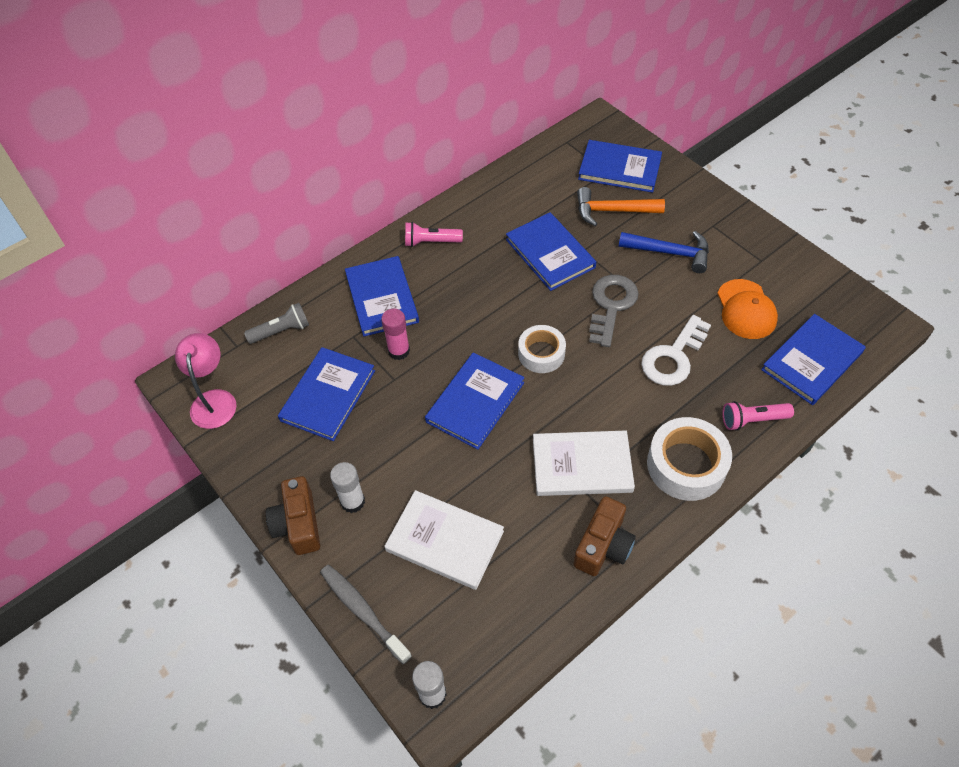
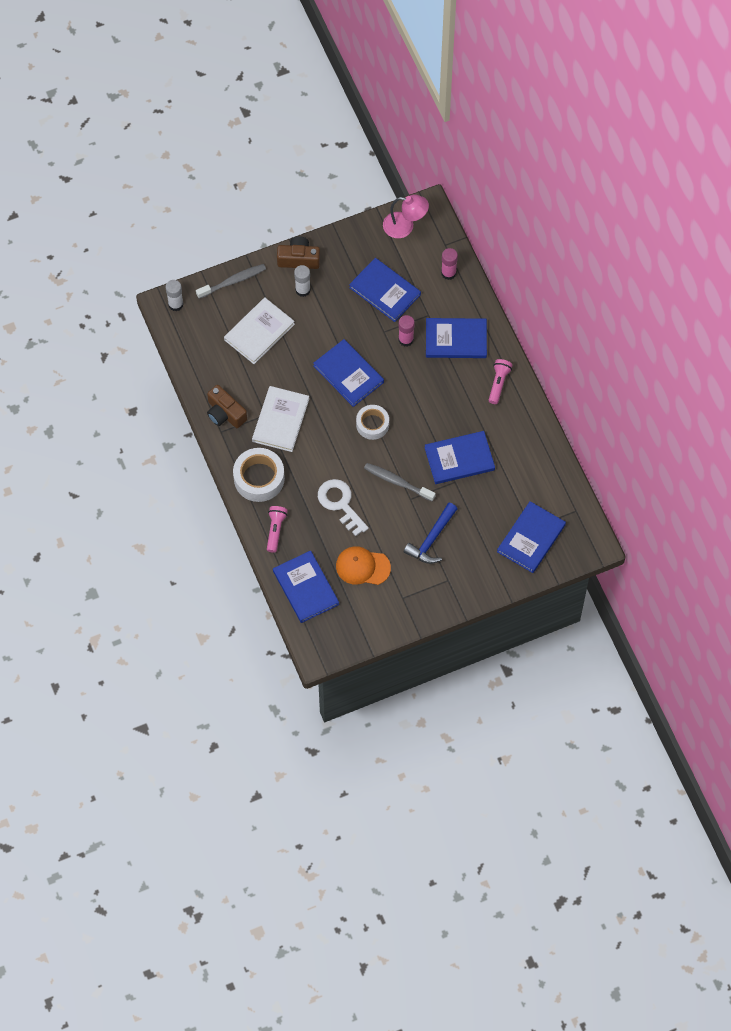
camera: 105 degrees right, 10 degrees up
(281, 331) = (448, 273): grey flashlight -> pink glue stick
(611, 305) = (397, 482): grey key -> grey toothbrush
(613, 211) = (487, 516): orange hammer -> none

